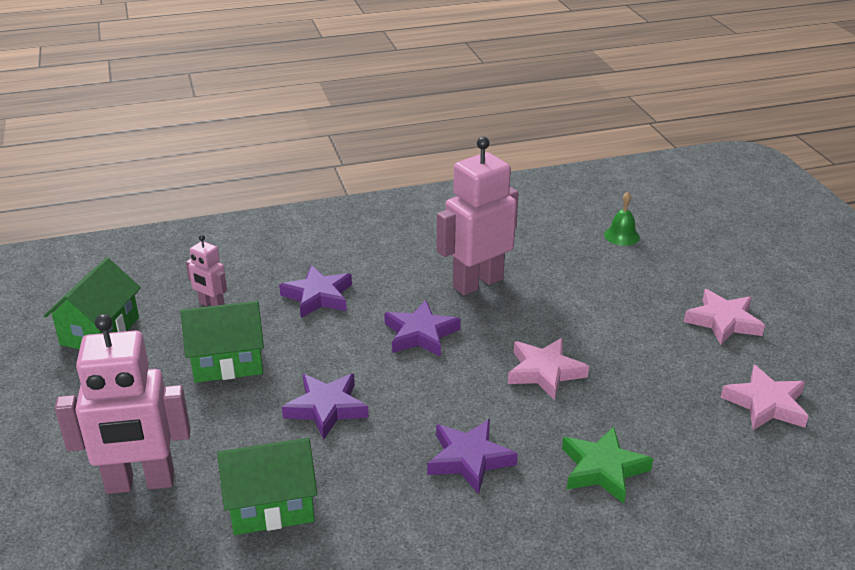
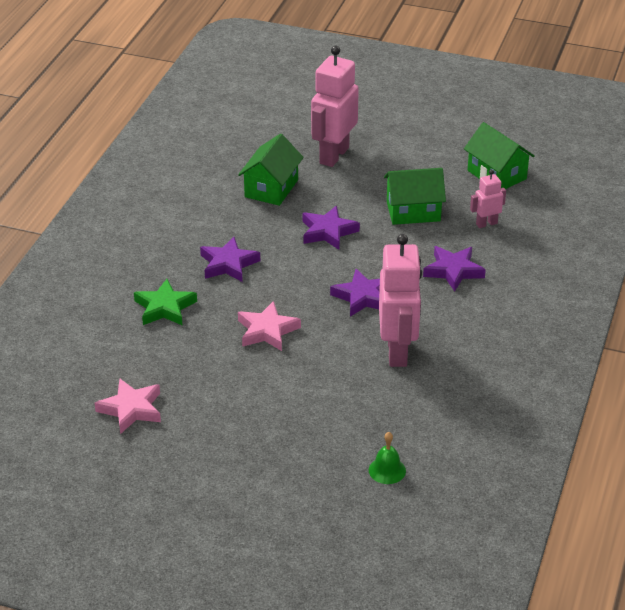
camera: 125 degrees right, 5 degrees up
(227, 362) = (413, 211): green house -> green house turned 60 degrees clockwise
(723, 321) = (223, 450): pink star -> none

